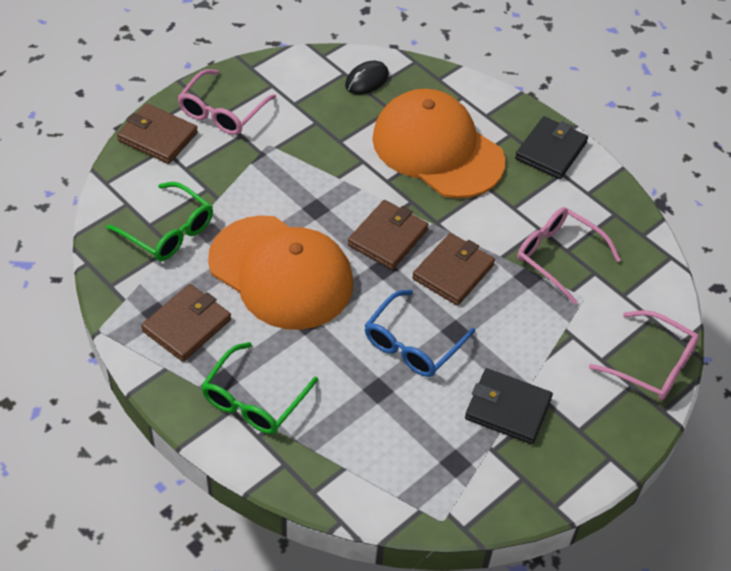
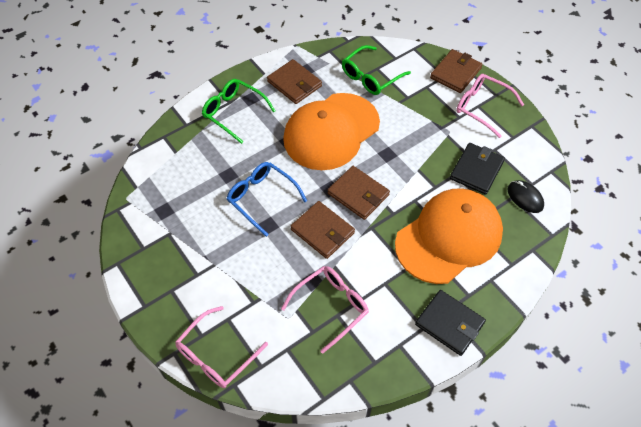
camera: 100 degrees right, 5 degrees up
(508, 409) = (198, 248): black wallet -> black wallet (476, 170)

